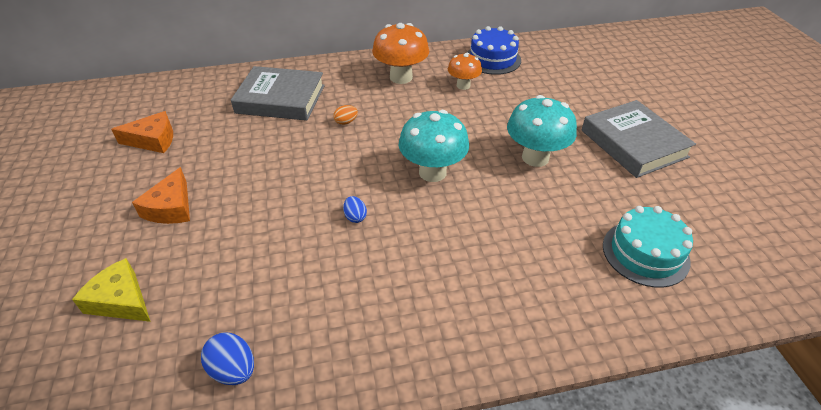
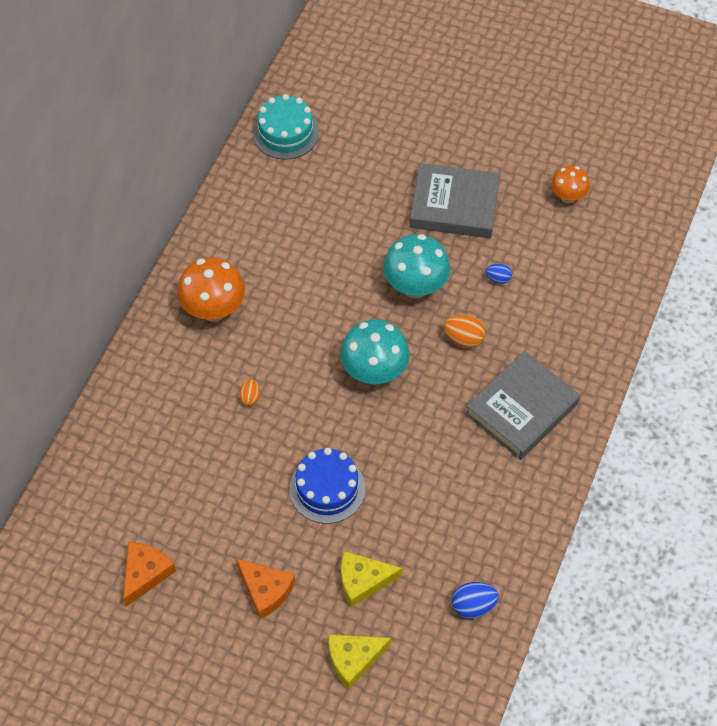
camera: 55 degrees left, 15 degrees up
(215, 265) = (363, 581): none -> yellow cheese
(280, 99) = (164, 434): grey book -> grey book (521, 409)
(355, 217) = (383, 458): blue egg -> blue egg (498, 278)
(463, 85) = (272, 267): orange mushroom -> orange mushroom (568, 197)
(492, 59) = (249, 212): blue cake -> blue cake (327, 488)
(523, 209) = (463, 338): none -> orange egg
(645, 253) = (559, 296): turquoise cake -> turquoise cake (286, 132)

